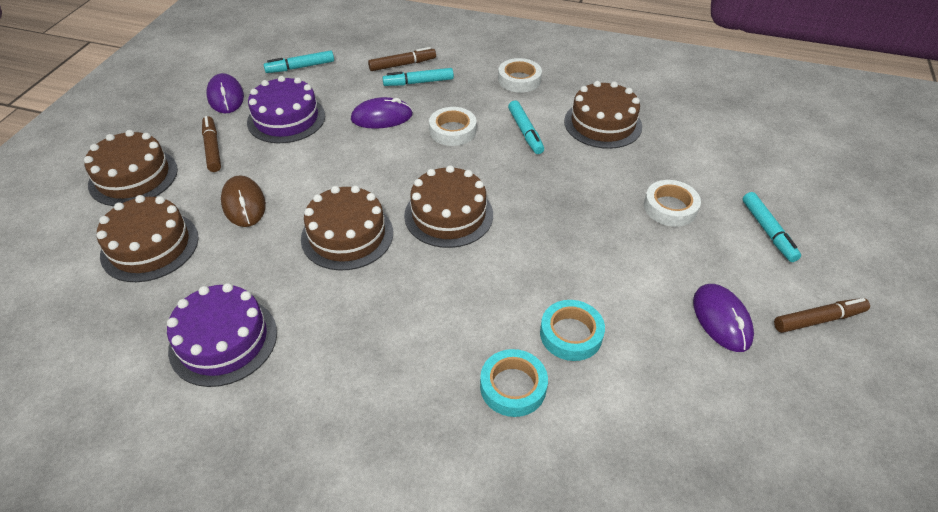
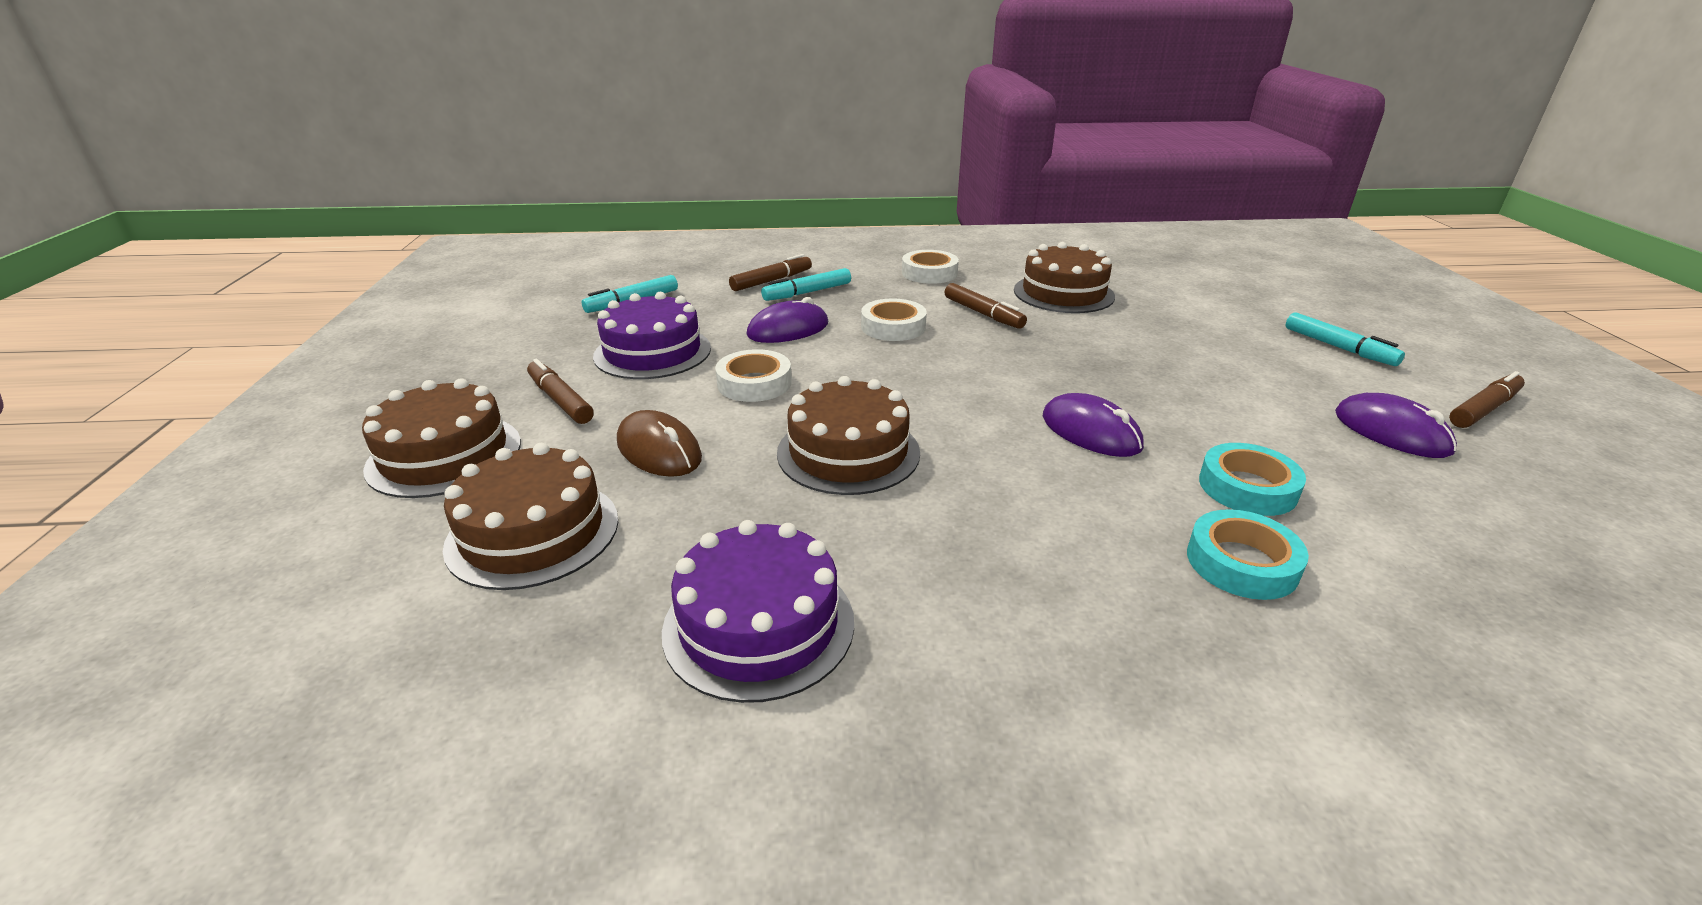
camera: 20 degrees left, 15 degrees down
(225, 97) = (541, 345): purple mouse -> purple mouse (1090, 432)
(448, 215) = (967, 404): brown cake -> none
(525, 132) = (983, 314): turquoise marker -> brown marker
(670, 207) = (1217, 347): white tape -> white tape (754, 383)

